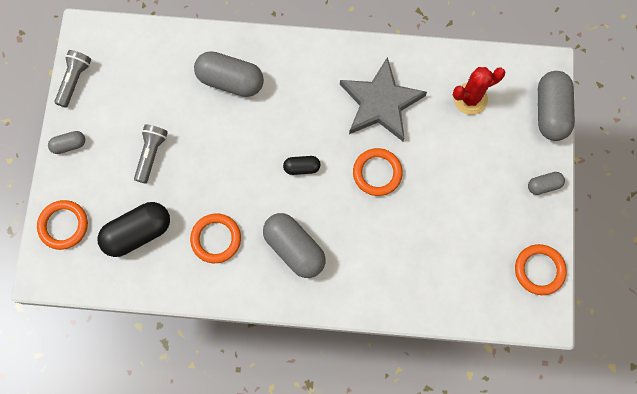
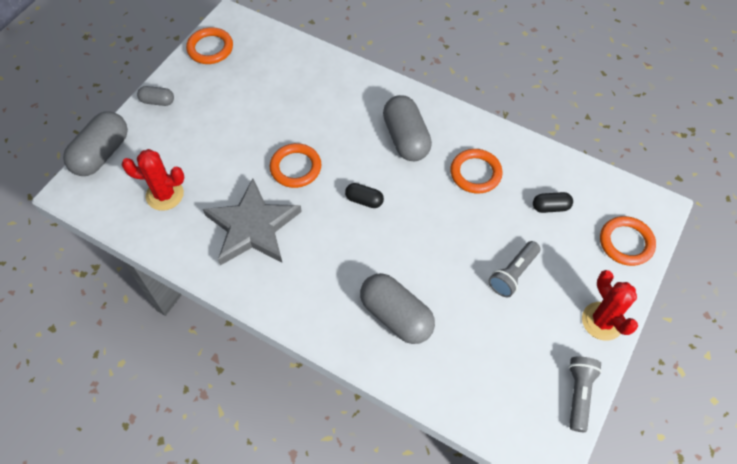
camera: 155 degrees left, 15 degrees down
(69, 145) = (602, 321): grey capsule -> red cactus
(74, 81) = (578, 394): grey flashlight -> grey flashlight turned 150 degrees clockwise
(138, 232) = (550, 207): black capsule -> black capsule, size x0.51

